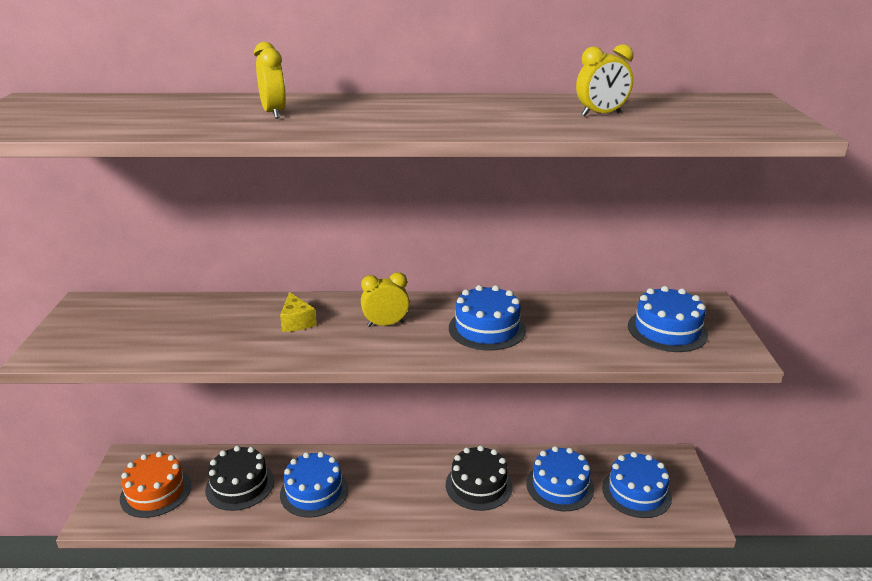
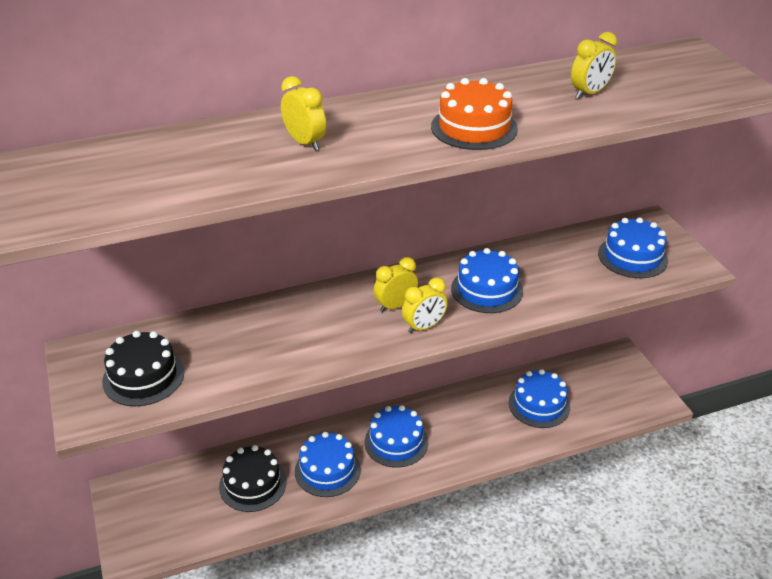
camera: 20 degrees left, 10 degrees up
(156, 492) = (173, 514): orange cake -> orange cake (474, 128)
(296, 322) = (311, 322): yellow cheese -> none
(399, 347) = (424, 327): none -> yellow clock
(479, 485) = (471, 423): black cake -> black cake (143, 377)
(636, 492) = (602, 393): blue cake -> blue cake (396, 442)

